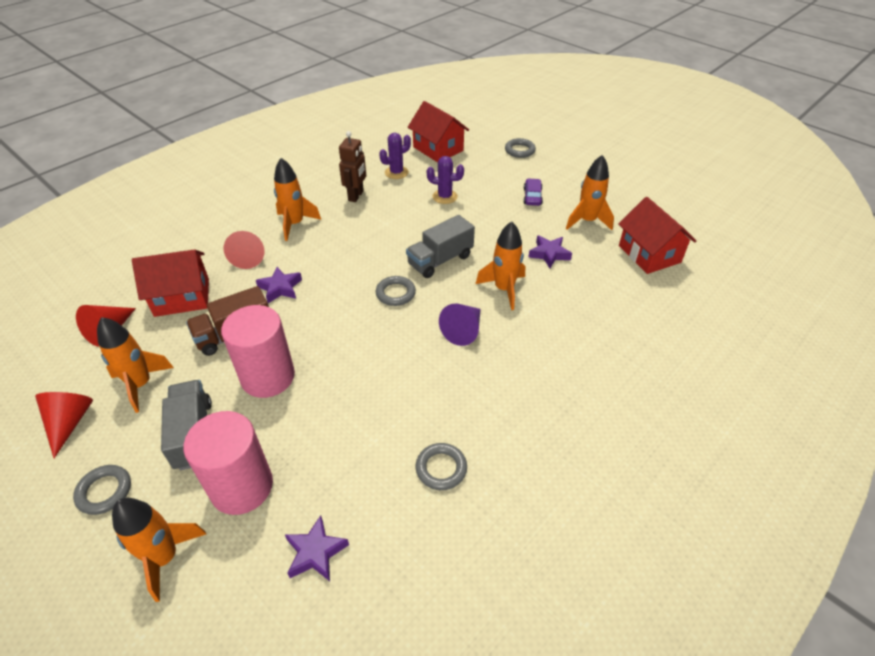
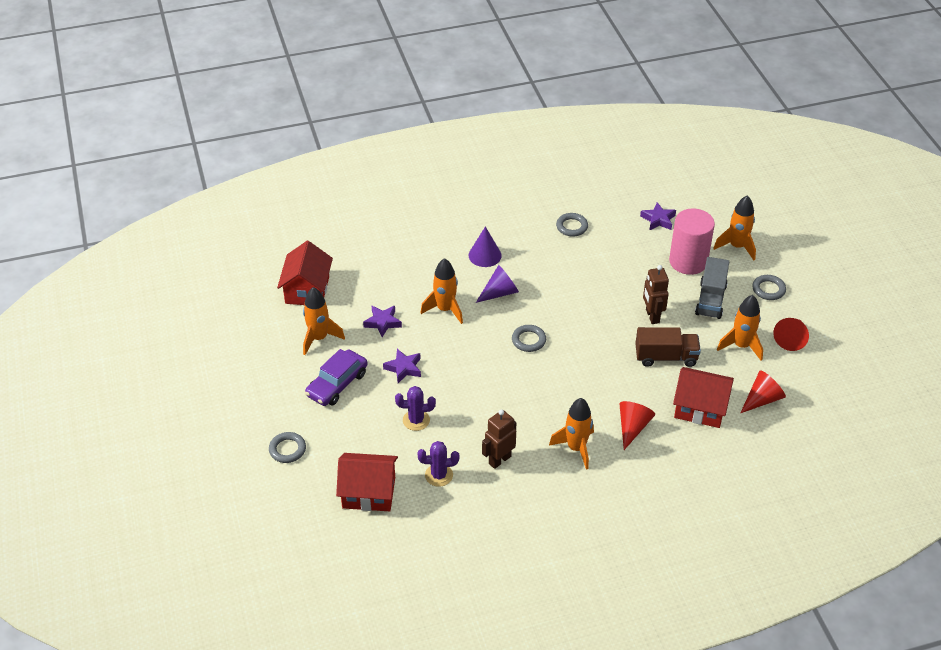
camera: 150 degrees left, 0 degrees up
(268, 377) = (652, 316): pink cylinder -> brown robot
(280, 288) = (617, 383): purple star -> purple star (403, 368)
(438, 149) = (369, 492): red house -> red house turned 75 degrees counterclockwise
(440, 260) = (473, 354): grey truck -> none
(445, 197) = (416, 420): purple cactus -> purple cactus turned 45 degrees counterclockwise
(518, 369) = (485, 255): none -> purple cone
(532, 197) = (337, 384): purple car -> purple car, size x1.67

